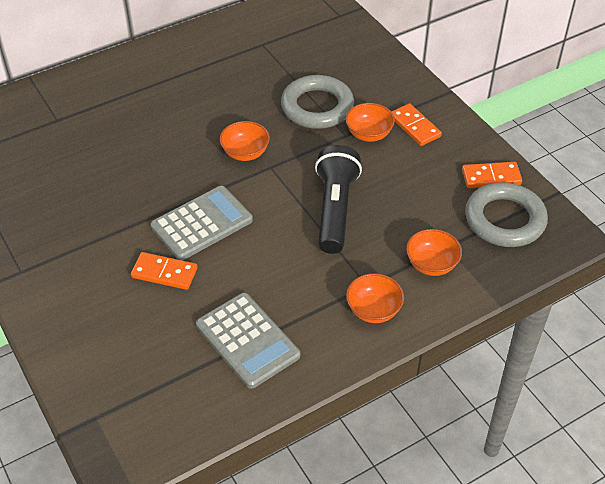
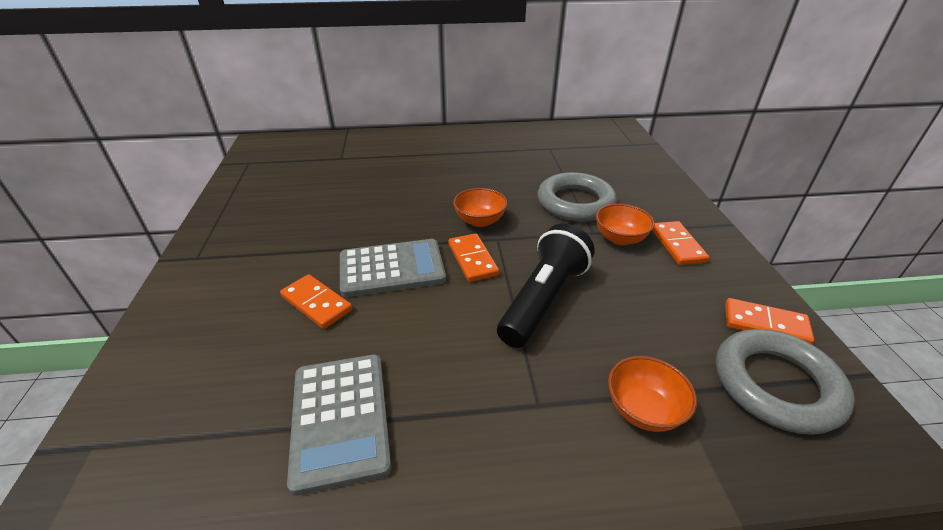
camera: 25 degrees right, 10 degrees down
(262, 193) = (473, 259): none -> orange domino
(373, 310) = (529, 445): orange bowl -> none

